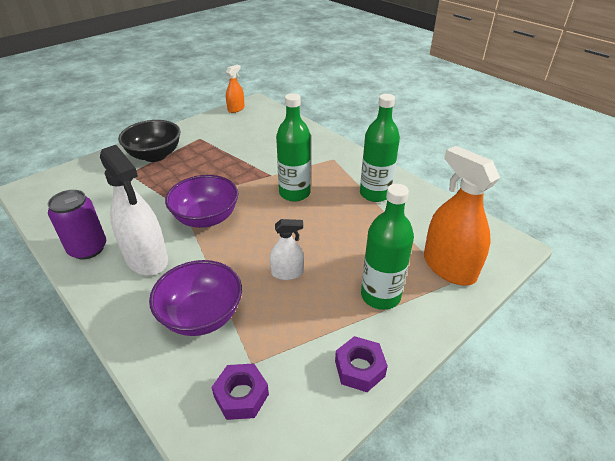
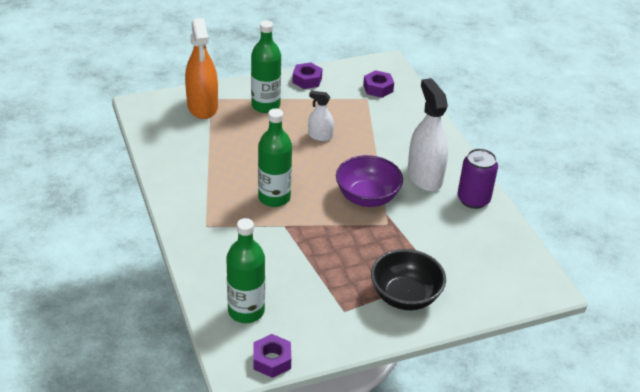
camera: 160 degrees left, 0 degrees up
(202, 316) = (390, 128): purple bowl -> none
(236, 109) = (272, 360): orange spray bottle -> purple nut
(375, 194) = (200, 174): green bottle -> green bottle (246, 311)

